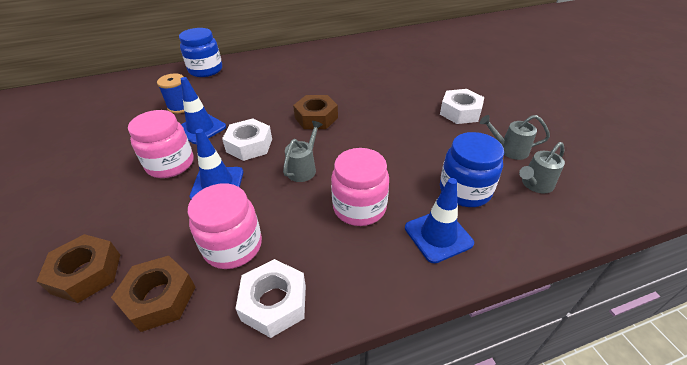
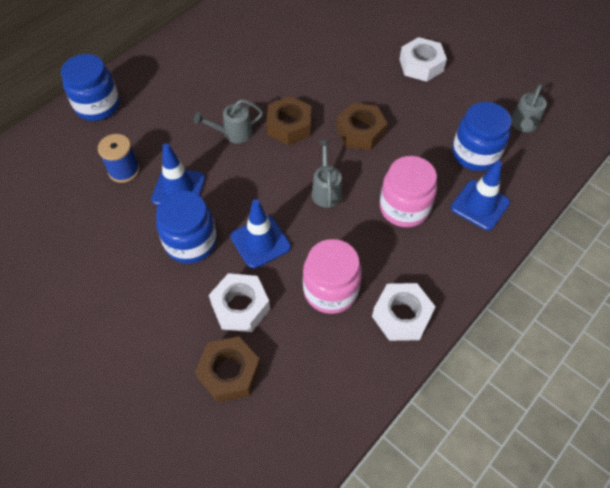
camera: 30 degrees left, 15 degrees up
(159, 298) = (312, 358): brown nut -> brown nut (360, 132)
(170, 164) = (191, 242): pink jar -> blue jar
(249, 145) = (250, 187): white nut -> white nut (240, 306)
(508, 150) = (486, 95): grey watering can -> grey watering can (233, 133)

